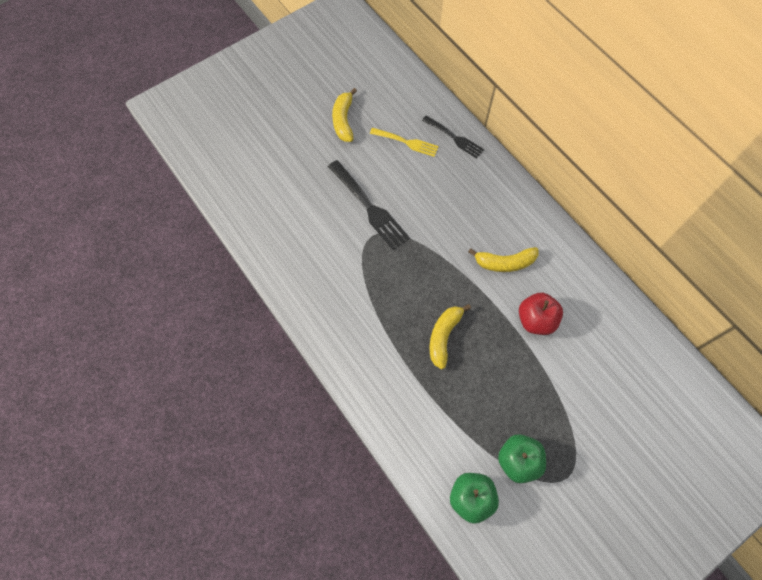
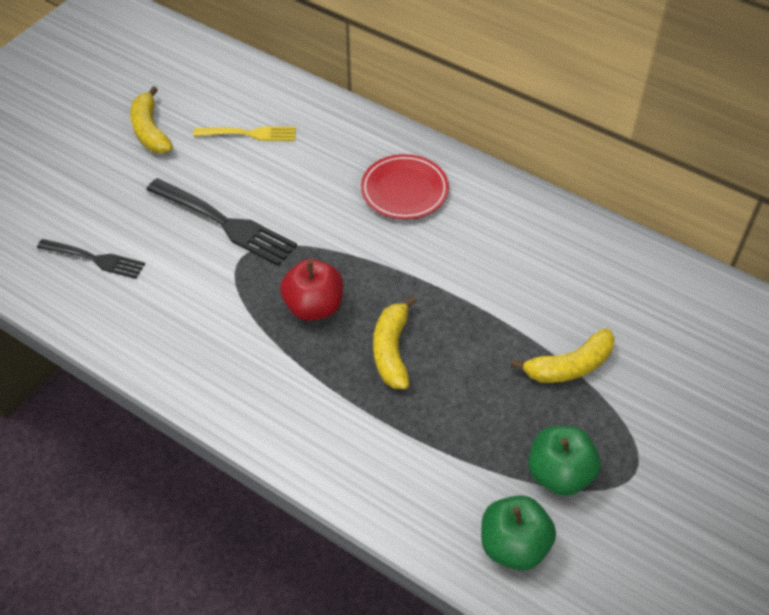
camera: 20 degrees left, 15 degrees down
(454, 138) = (314, 112): black fork -> black fork (95, 259)
(494, 218) = (404, 190): none -> red plate
(504, 263) = (440, 237): yellow banana -> yellow banana (569, 366)
(536, 320) = (510, 293): red apple -> red apple (314, 306)

